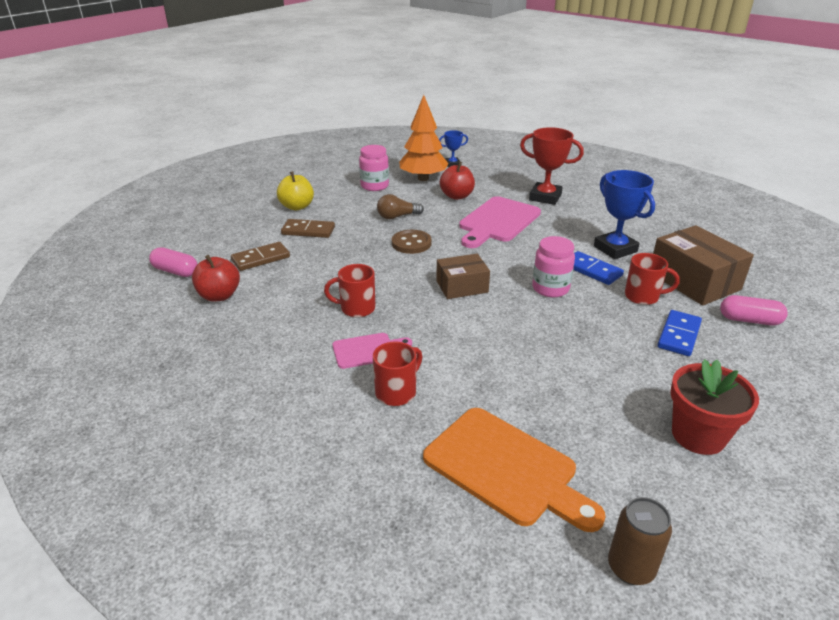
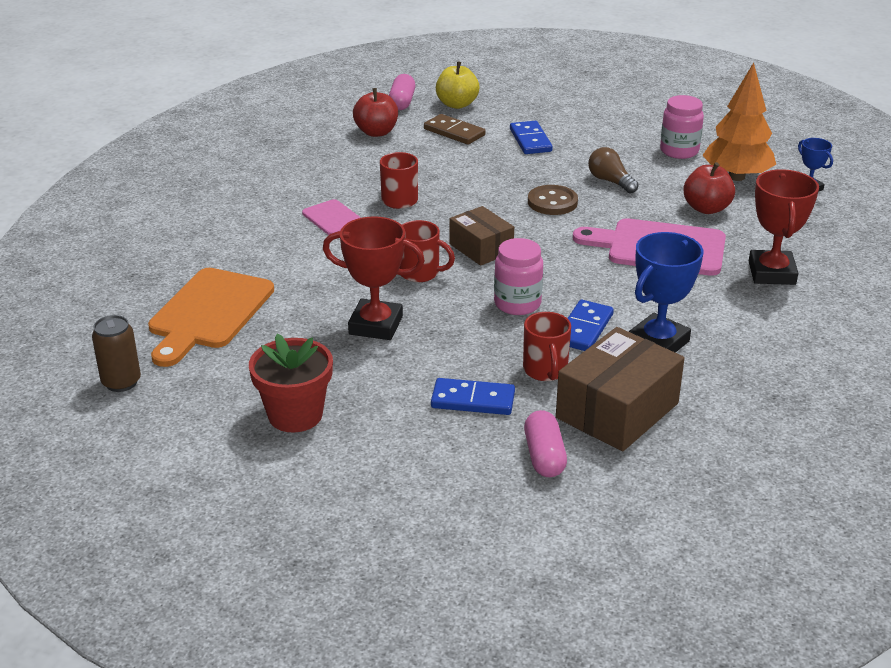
camera: 70 degrees right, 0 degrees up
(297, 207) = (579, 121): yellow apple -> yellow apple (457, 104)
(308, 231) = (530, 140): brown domino -> blue domino
(397, 392) = (282, 246): red mug -> red mug (420, 273)
(561, 361) = (376, 325): none -> red trophy

